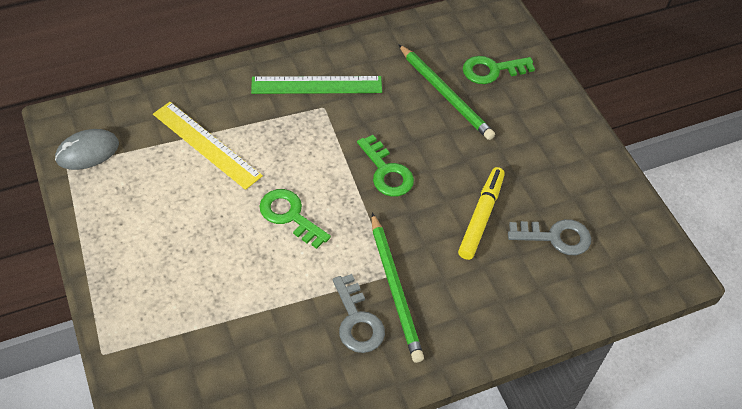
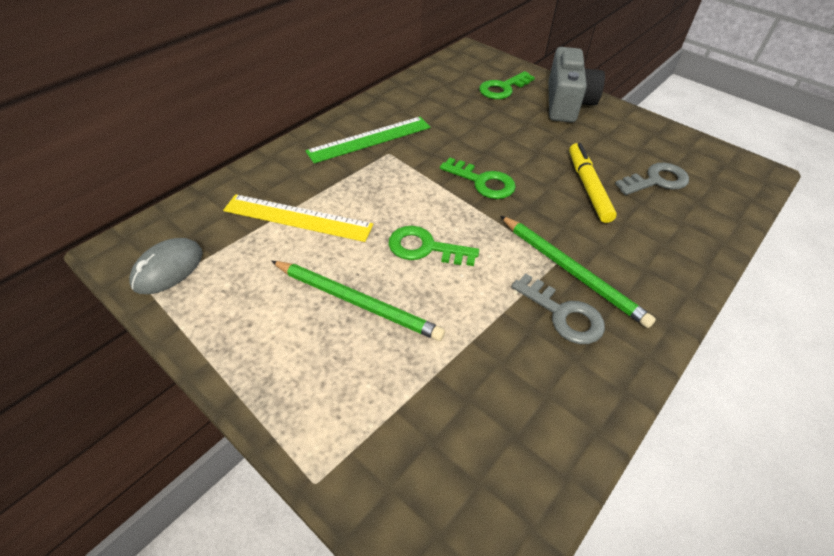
camera: 25 degrees left, 5 degrees down
(445, 94) = (482, 113): green pencil -> green pencil (357, 302)
(545, 113) = (567, 103): none -> grey camera

